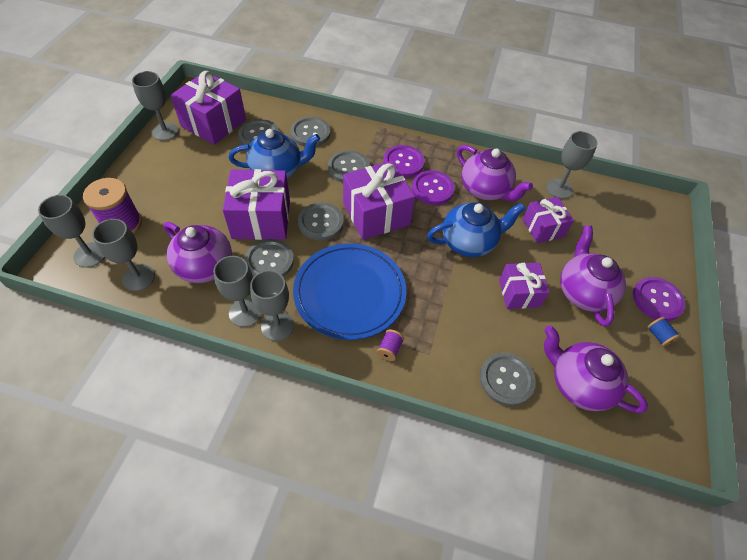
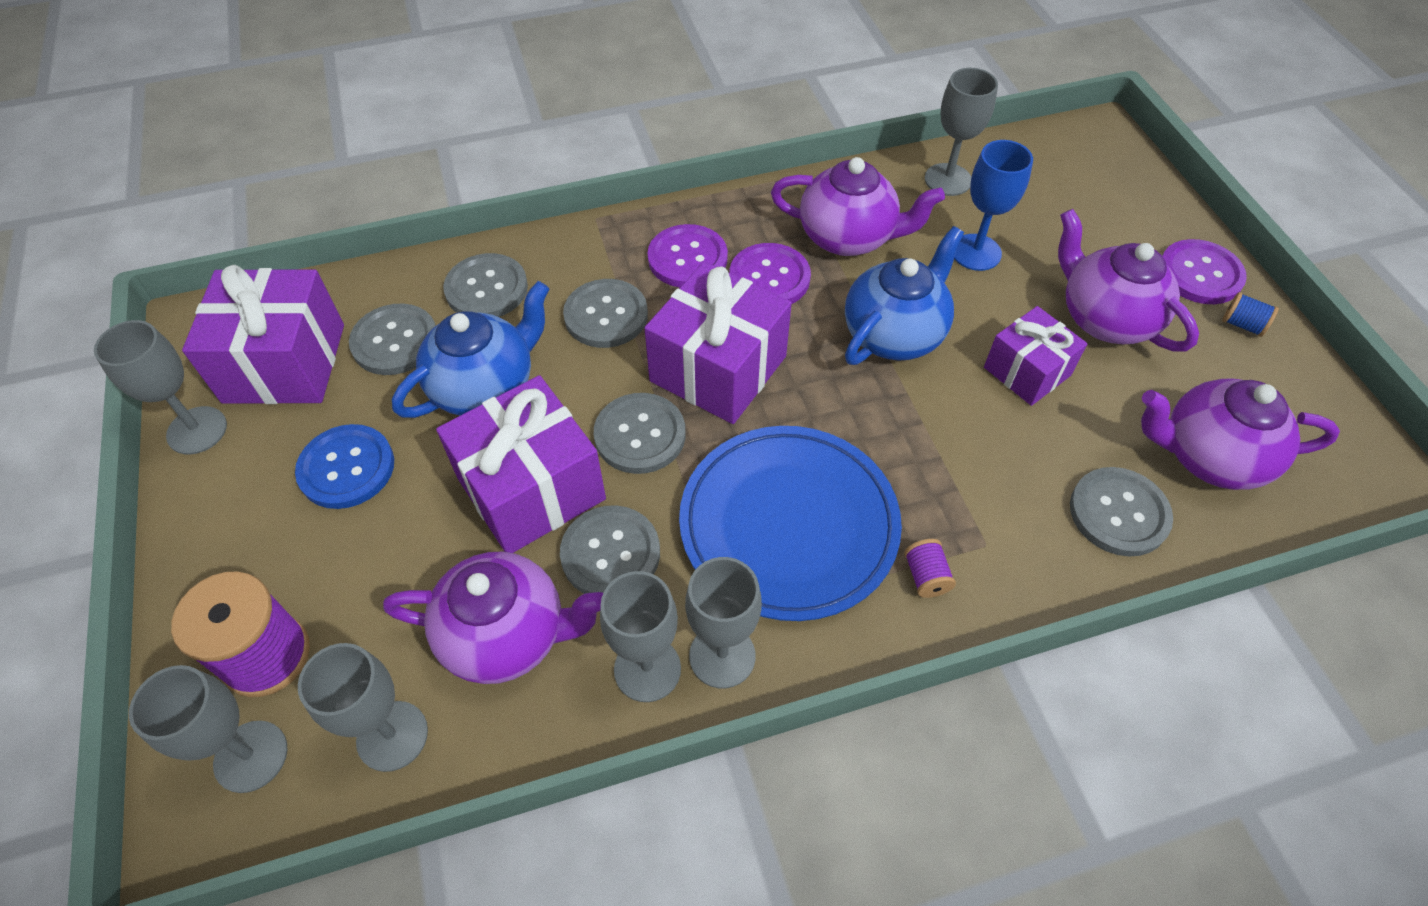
camera: 30 degrees left, 0 degrees up
(203, 173) = (347, 468): none -> blue button
(543, 228) = (976, 252): purple gift -> blue goblet

